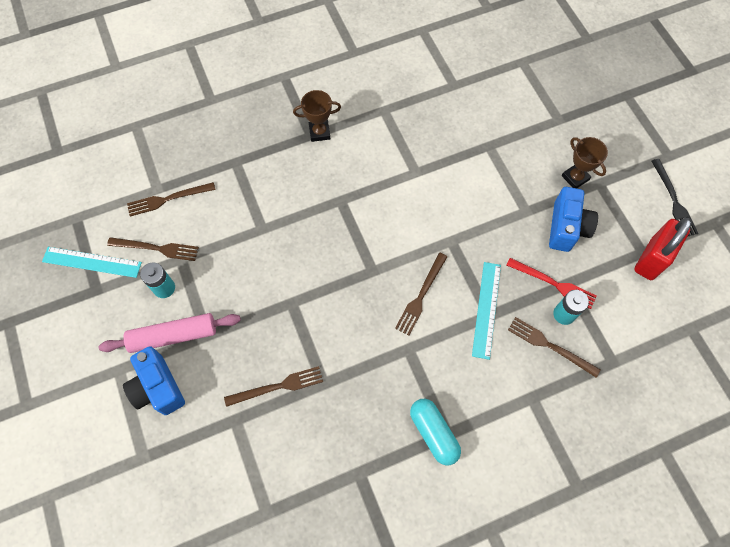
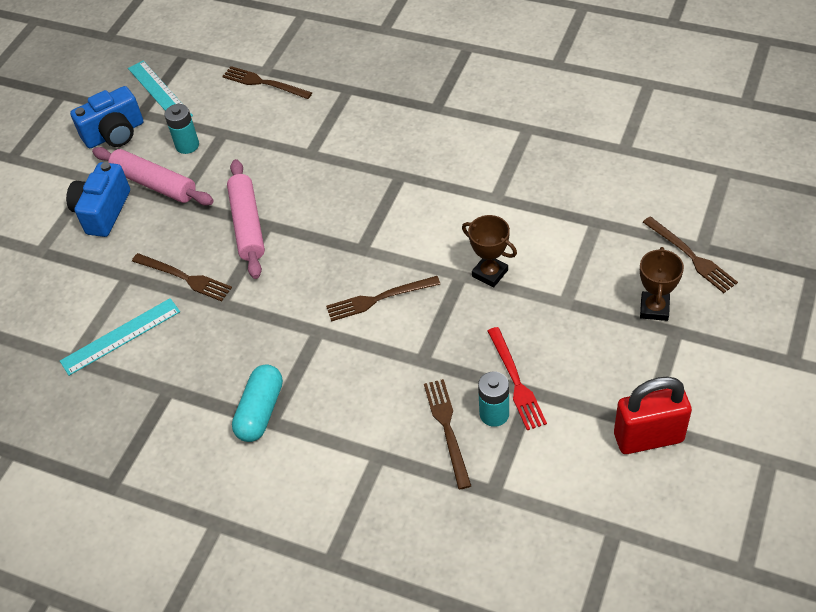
camera: 50 degrees right, 15 degrees down
(156, 248) = (214, 113): brown fork -> brown fork (691, 256)
(278, 313) = (248, 224): none -> pink rolling pin
(319, 132) = (446, 110): brown trophy -> brown trophy (490, 273)
(486, 309) = (425, 353): turquoise ruler -> turquoise ruler (121, 336)
(566, 227) = (590, 345): blue camera -> blue camera (115, 134)
(673, 200) = (744, 405): black fork -> none

